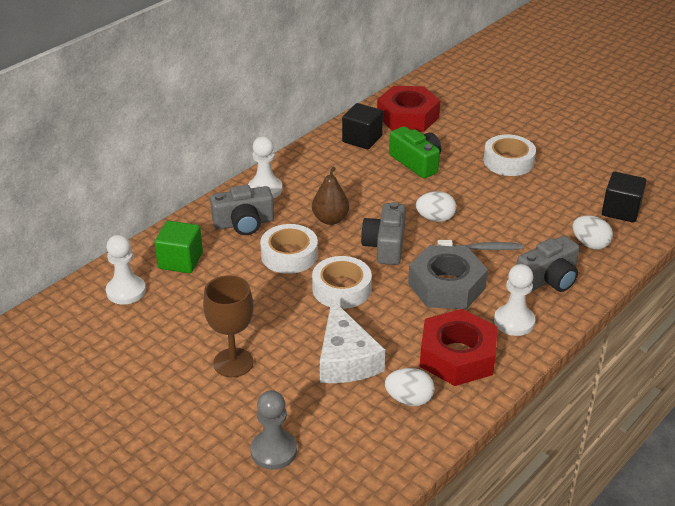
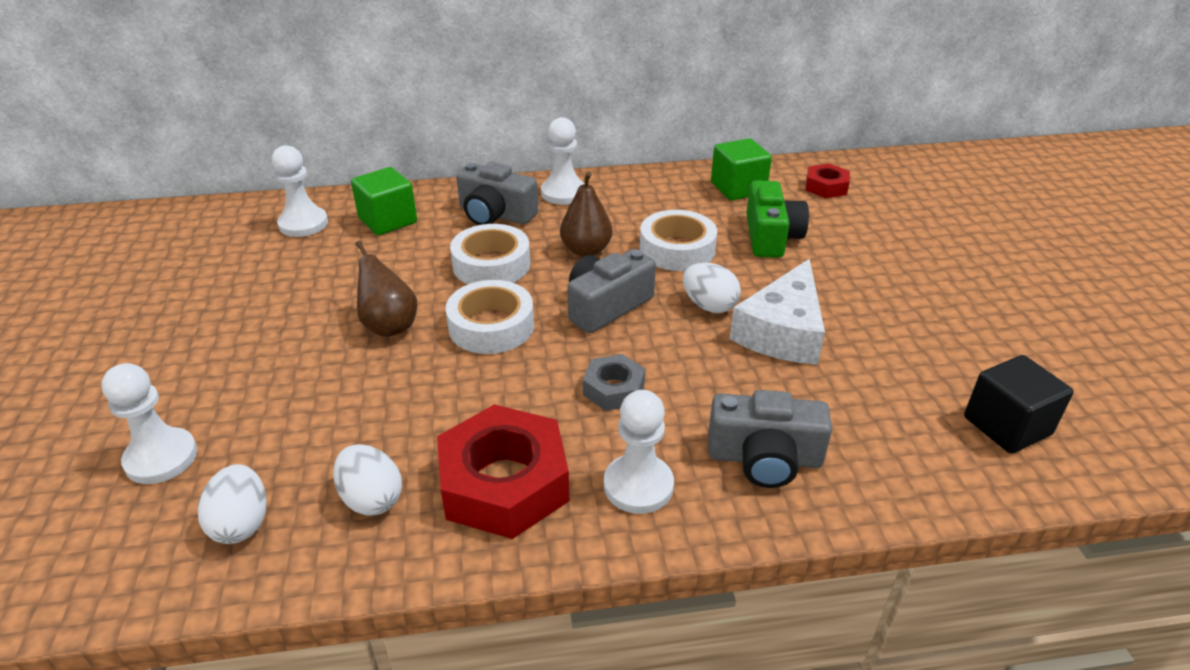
camera: 40 degrees right, 0 degrees up
(233, 363) = (277, 340): brown goblet -> none
(273, 451) = (161, 458): grey pawn -> white pawn
(285, 319) = (389, 326): none -> brown pear
(345, 358) = (381, 404): white cheese -> white cheese (782, 331)
(362, 139) = (738, 188): black cube -> green cube
(408, 116) = (826, 187): red nut -> red nut, size x0.52
(446, 286) = (614, 389): grey nut -> grey nut, size x0.52
(481, 249) = (720, 369): grey toothbrush -> none
(508, 161) = (900, 285): white tape -> white tape (677, 249)
(590, 244) = (893, 446): white egg -> white egg (241, 523)

